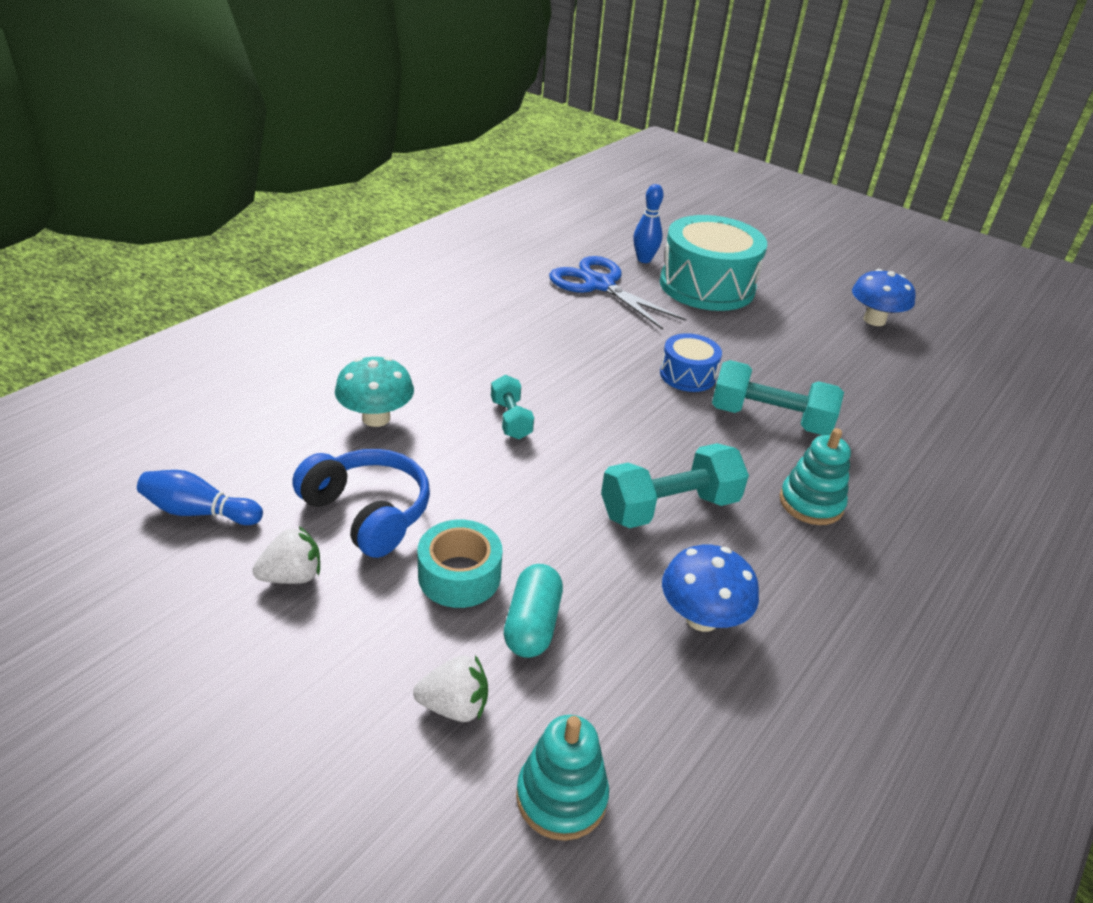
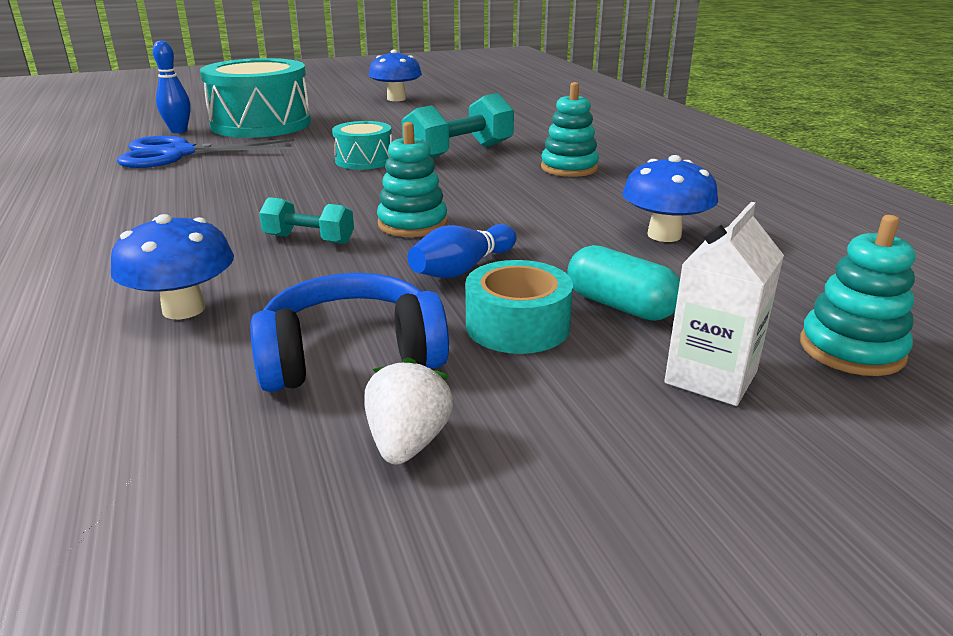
camera: 55 degrees left, 10 degrees down
(199, 512) = (163, 506): blue bowling pin -> blue bowling pin (462, 269)
(376, 418) = (184, 309): turquoise mushroom -> blue mushroom
(454, 706) = (711, 377): white strawberry -> white carton
(583, 457) = (412, 224): none -> turquoise stacking toy
(669, 508) = (522, 211): turquoise dumbbell -> none
(687, 375) = (364, 160): blue drum -> turquoise drum

